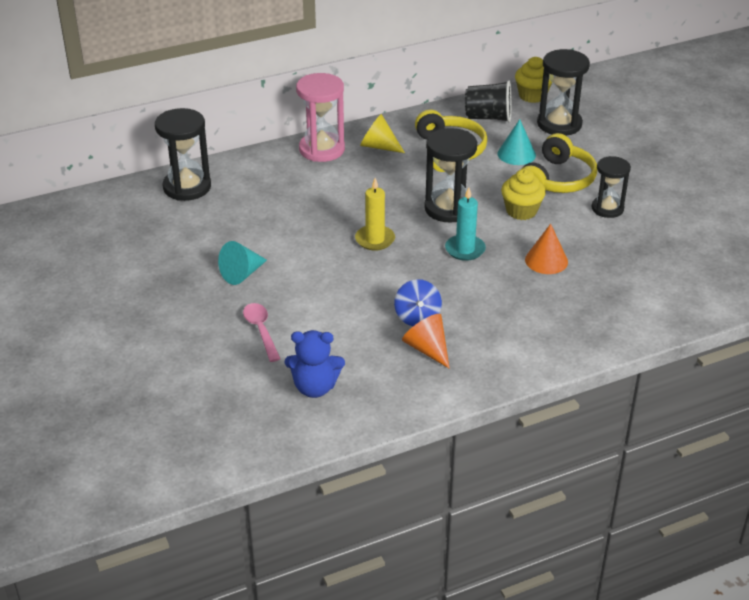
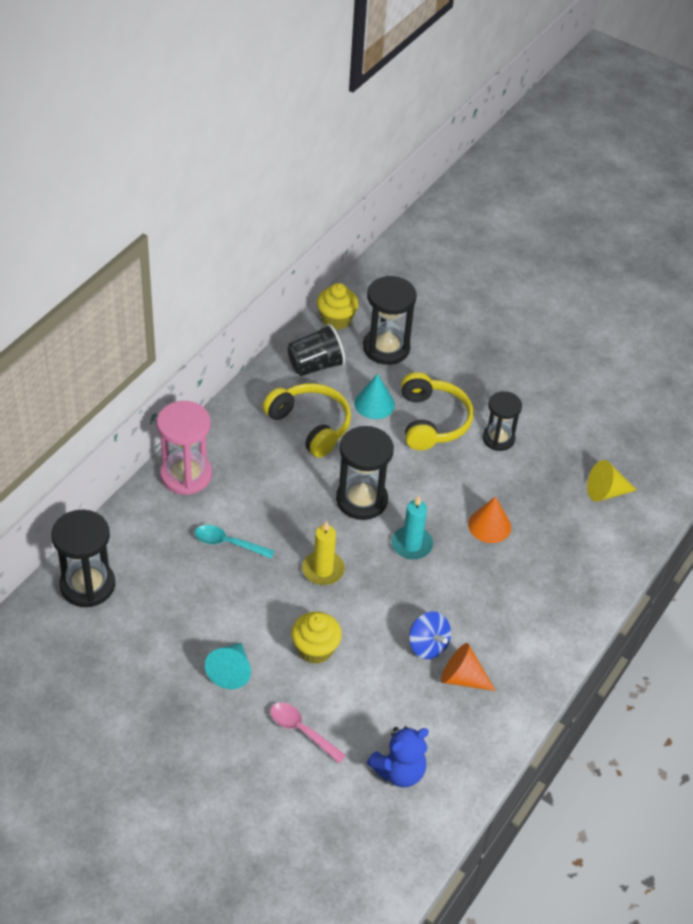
camera: 35 degrees left, 10 degrees up
(315, 199) = (228, 543): none -> turquoise spoon
(378, 146) = (239, 447): yellow cone -> yellow cone (606, 492)
(521, 211) = (428, 474): yellow cupcake -> yellow cupcake (315, 649)

